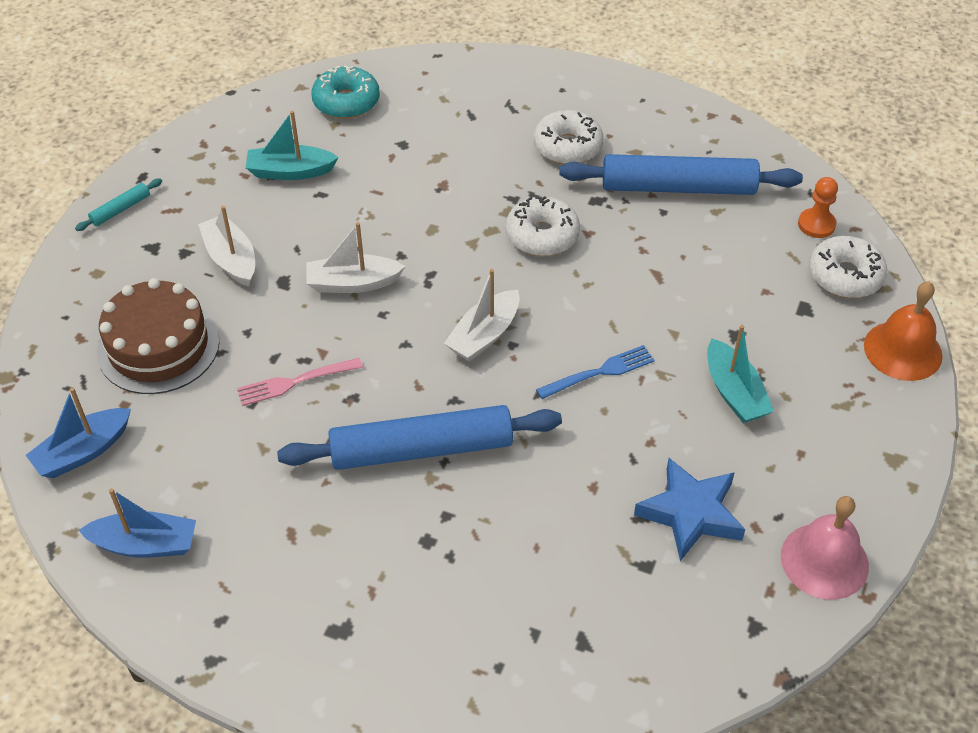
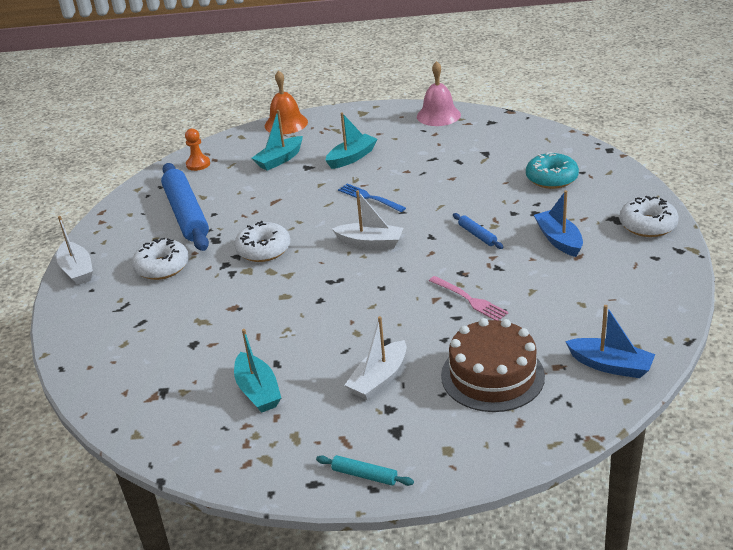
camera: 110 degrees left, 15 degrees down
(145, 544) = (643, 305): blue boat -> blue boat (559, 240)
(346, 102) = (148, 396): turquoise donut -> turquoise donut (551, 178)
(353, 283) = (362, 310): white boat -> white boat (77, 270)
(421, 449) = (477, 235): blue rolling pin -> blue rolling pin, size x0.42
(690, 513) = (443, 150): blue star -> none
(778, 311) = (280, 160): none -> turquoise boat
(845, 276) = (238, 148): white donut -> white donut (647, 225)

